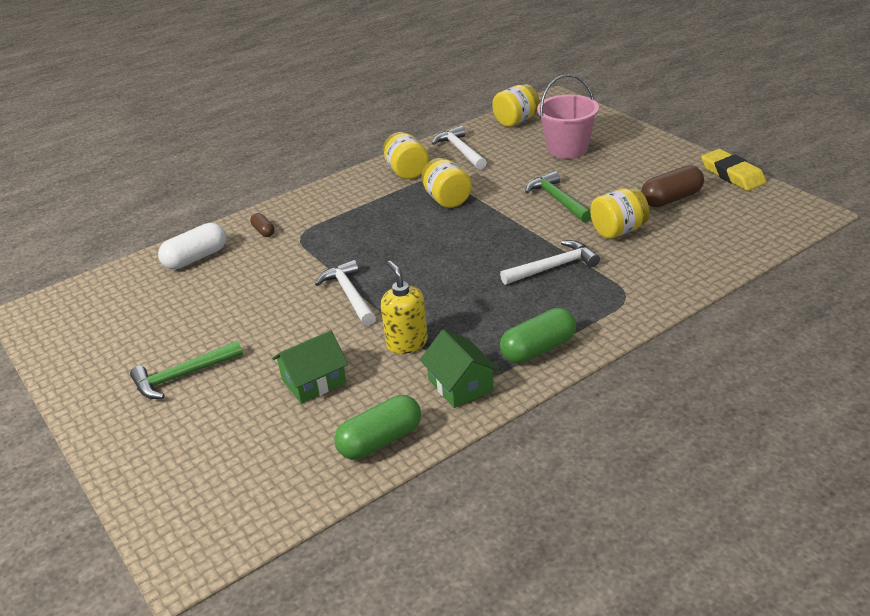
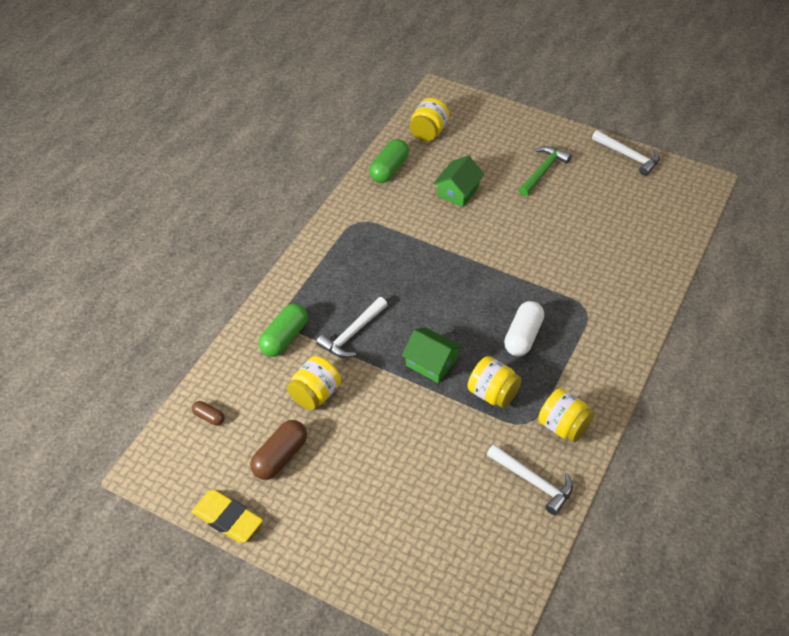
camera: 150 degrees right, 15 degrees up
(196, 258) = (645, 261): white capsule -> white capsule (523, 336)
(263, 231) = (622, 305): brown capsule -> brown capsule (209, 417)
(349, 294) = (491, 261): white hammer -> white hammer (628, 156)
(407, 343) = (419, 234): yellow soap dispenser -> none
(460, 385) = (364, 215): green house -> green house (431, 363)
(516, 121) = (508, 567): yellow jar -> yellow jar (428, 132)
(538, 349) = (328, 255): green capsule -> green capsule (284, 338)
(558, 200) = (388, 423): green hammer -> none
(567, 149) = (418, 520): pink bucket -> none

